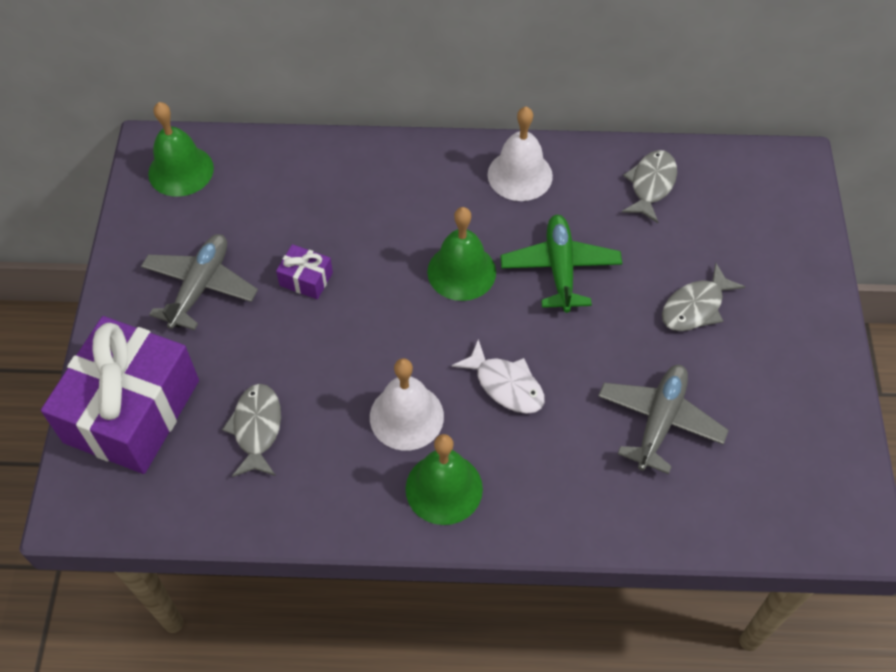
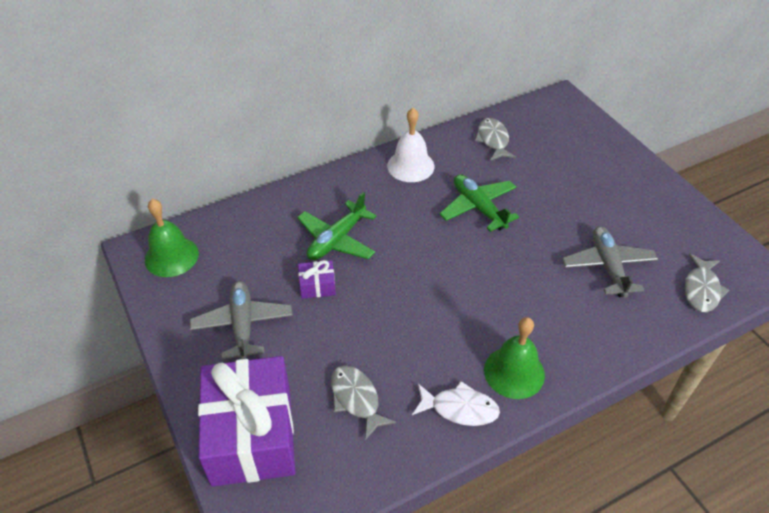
camera: 30 degrees left, 10 degrees down
(365, 233) = (337, 240): none -> green plane
(406, 416) = (454, 339): white bell -> none
(461, 271) = (419, 236): green bell -> none
(505, 385) = (501, 289): white fish -> white fish (460, 408)
(695, 307) = (574, 194): grey fish -> grey fish (701, 289)

